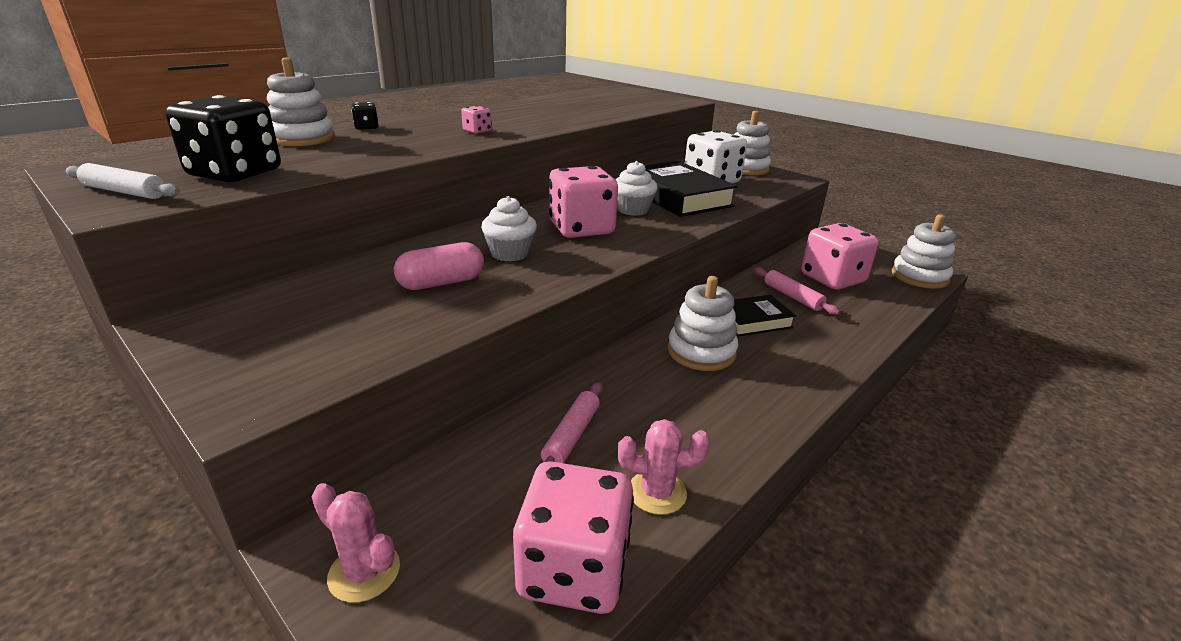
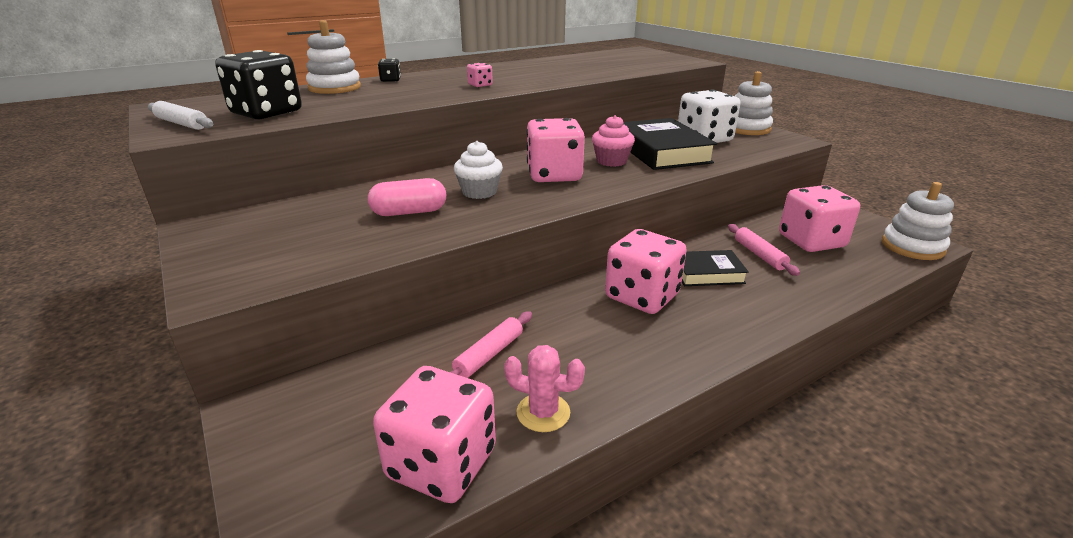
camera: 15 degrees right, 0 degrees up
(364, 572) = (279, 436): pink cactus -> none
(633, 210) = (611, 161): white cupcake -> pink cupcake
(701, 352) = (642, 296): white stacking toy -> pink dice

